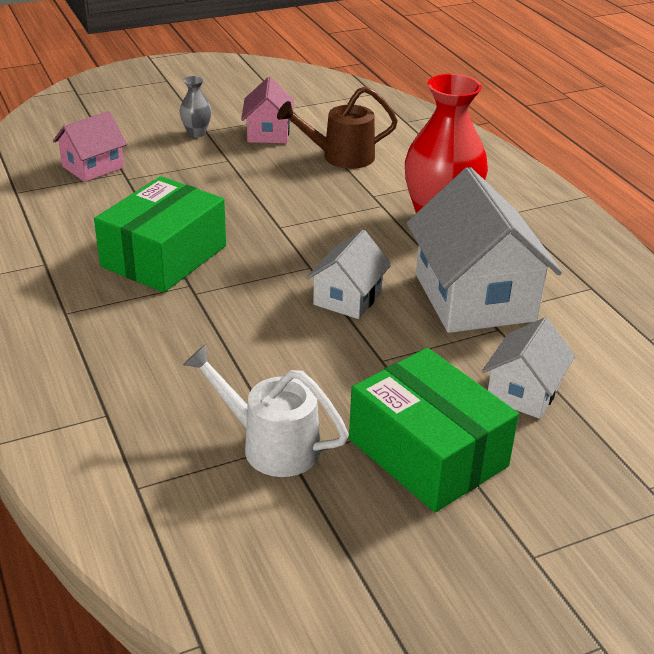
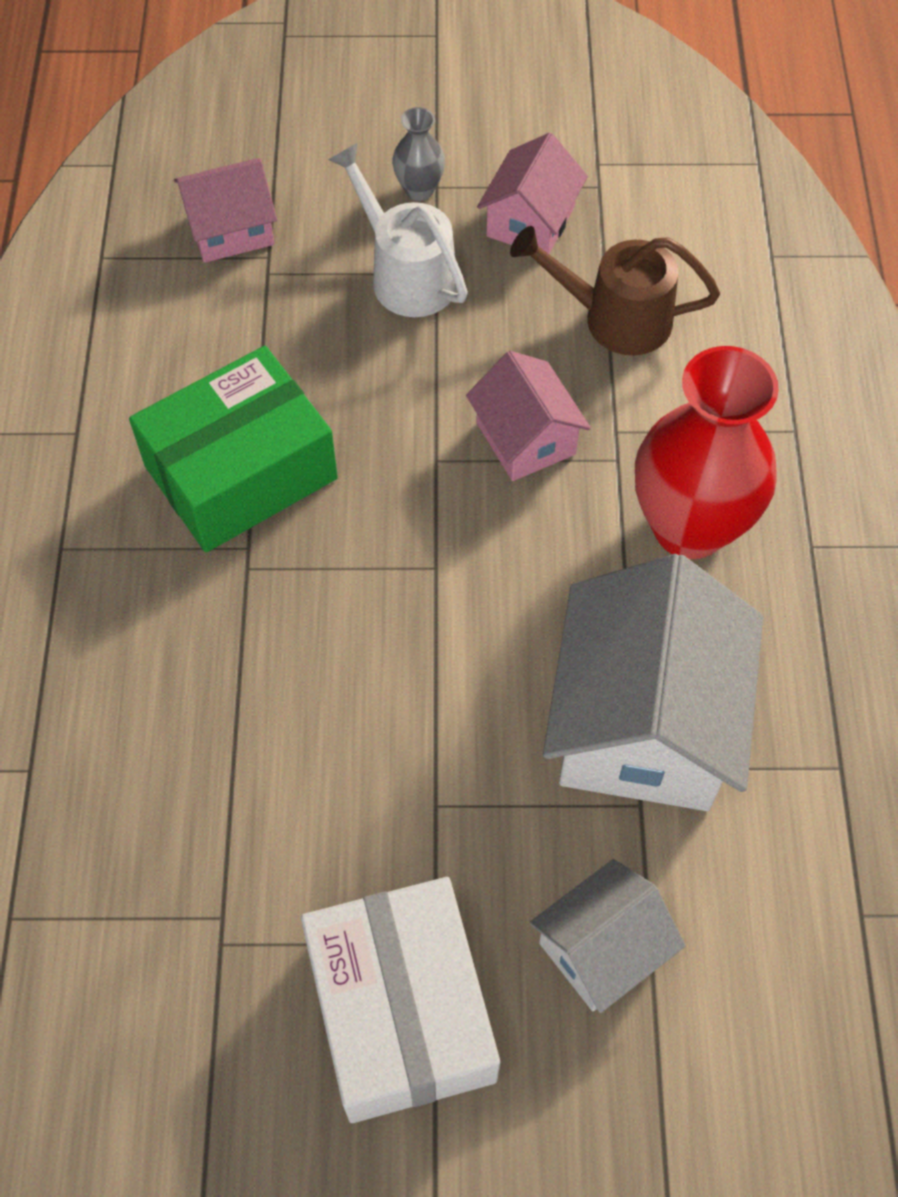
camera: 25 degrees right, 25 degrees up
(270, 444) = (205, 910): white watering can -> white watering can (405, 274)
(325, 208) = (525, 438): none -> pink house
(347, 298) = (455, 656): white house -> none
(427, 453) = (401, 1011): green box -> white box

